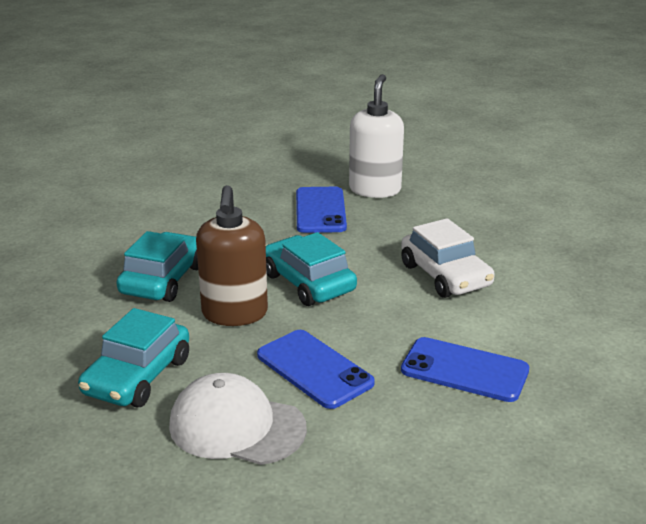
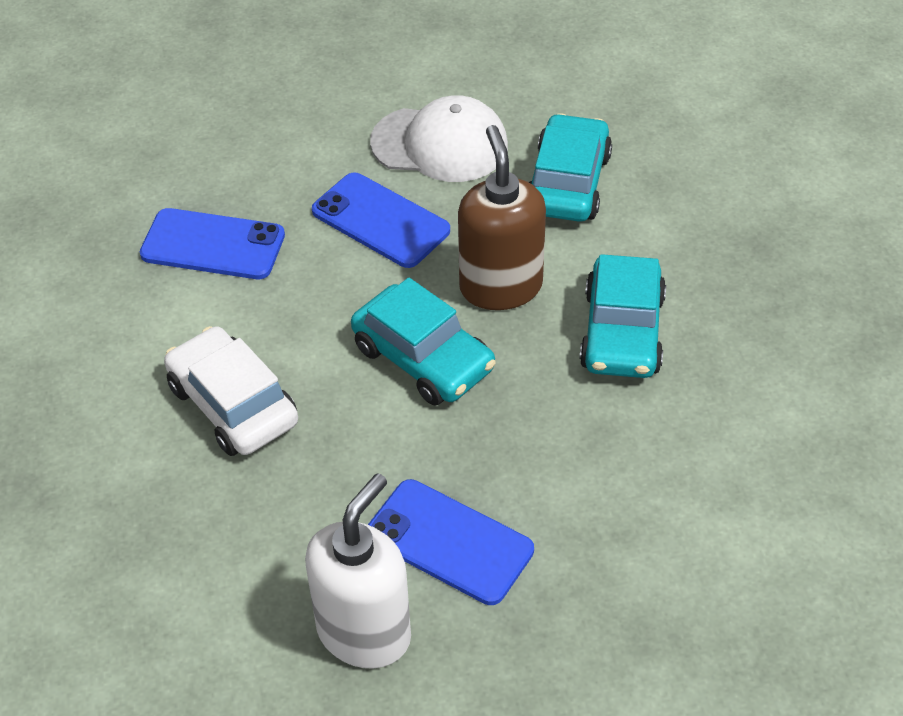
camera: 170 degrees right, 20 degrees up
(320, 210) = (449, 542): blue phone -> blue phone turned 45 degrees counterclockwise
(375, 189) = (364, 632): white soap dispenser -> white soap dispenser turned 150 degrees counterclockwise

